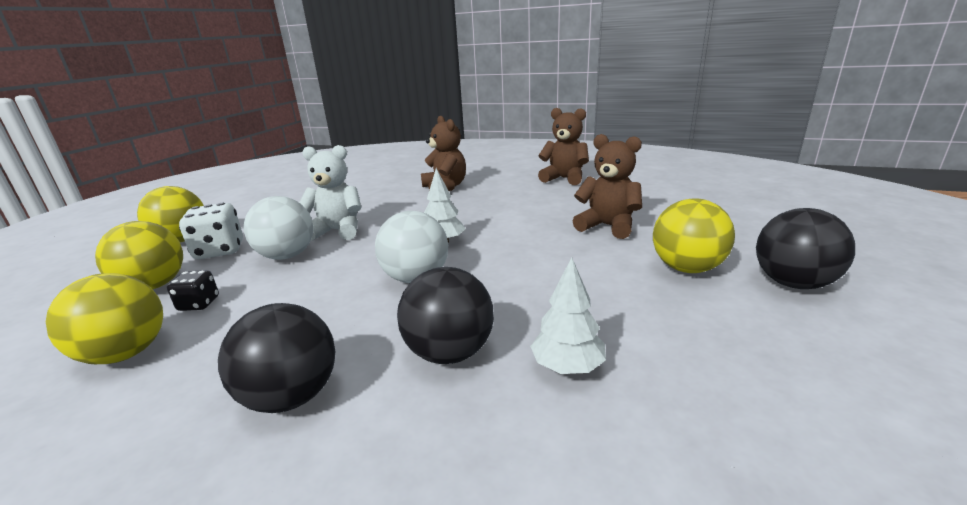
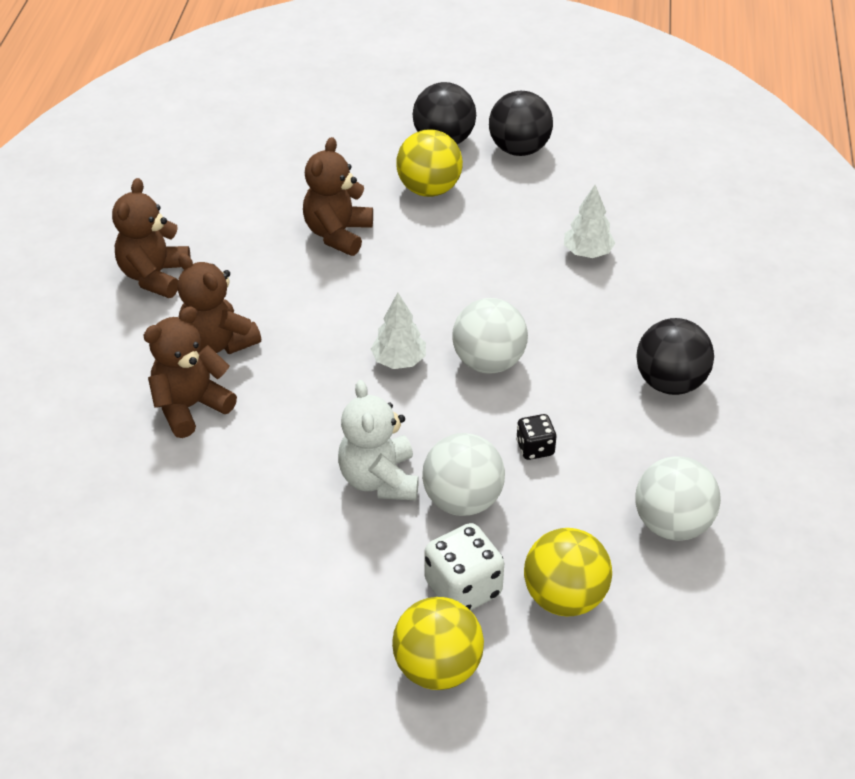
camera: 105 degrees left, 20 degrees up
(126, 353) = (672, 524): yellow ball -> white ball
(199, 304) = (585, 522): black dice -> black dice (535, 448)
(450, 352) = (594, 312): black ball -> black ball (519, 149)
(496, 192) = (218, 342): none -> brown teddy bear

